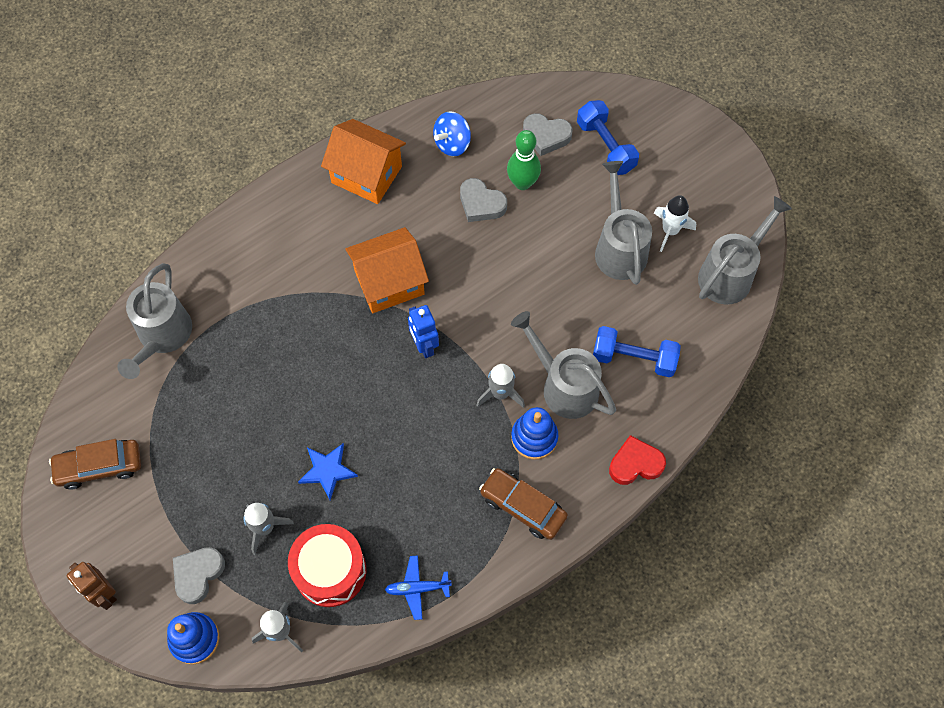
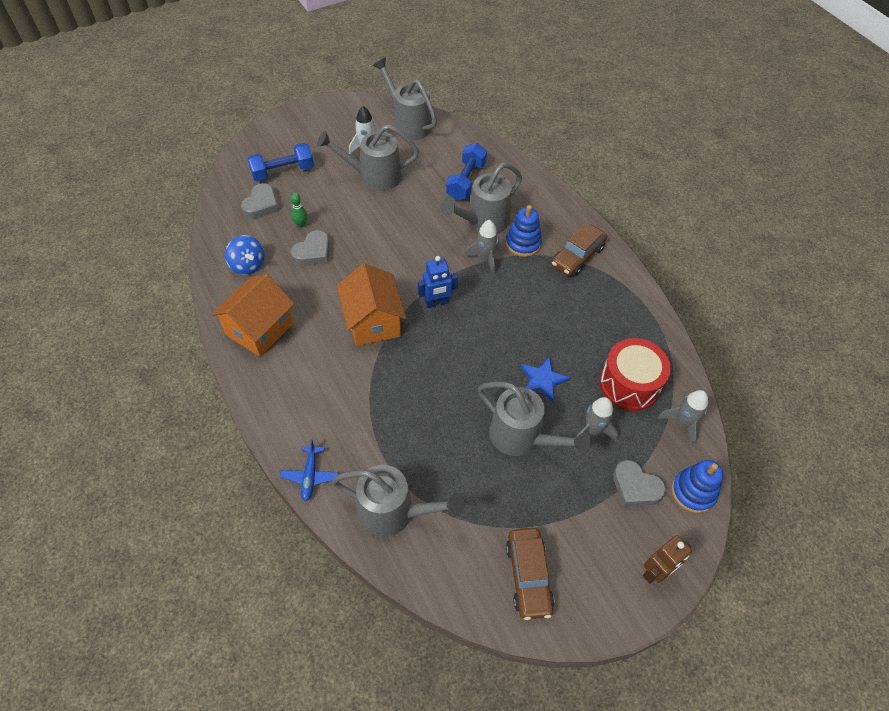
camera: 85 degrees left, 10 degrees down
(251, 453) = (522, 438): none -> grey watering can
(417, 588) = (642, 327): blue plane -> blue plane (310, 476)
(522, 183) = (301, 224): green bowling pin -> green bowling pin, size x0.57
(635, 464) = (547, 191): red heart -> none

